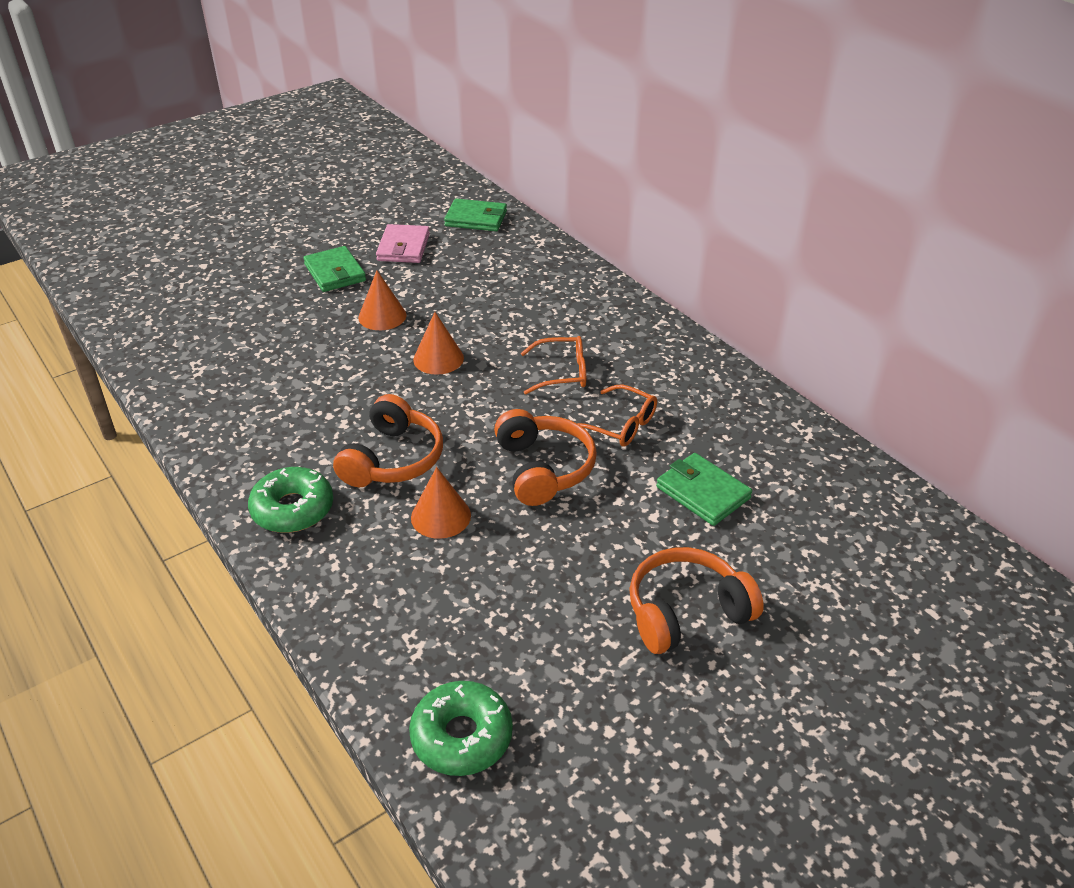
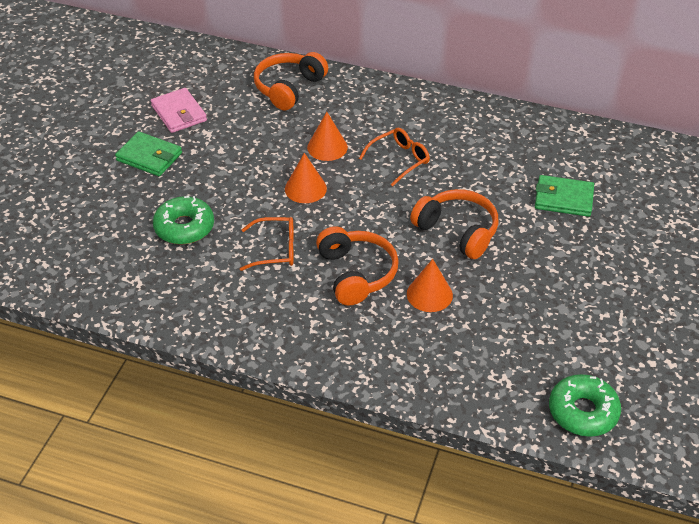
camera: 35 degrees left, 5 degrees up
(293, 509) = (330, 341): green donut -> green donut (184, 227)
(382, 316) = (227, 175): orange cone -> orange cone (327, 147)
(476, 219) = (208, 66): green wallet -> none
(620, 425) = (473, 178): orange glasses -> orange glasses (275, 250)
(686, 612) = (625, 275): orange headphones -> orange headphones (289, 88)

